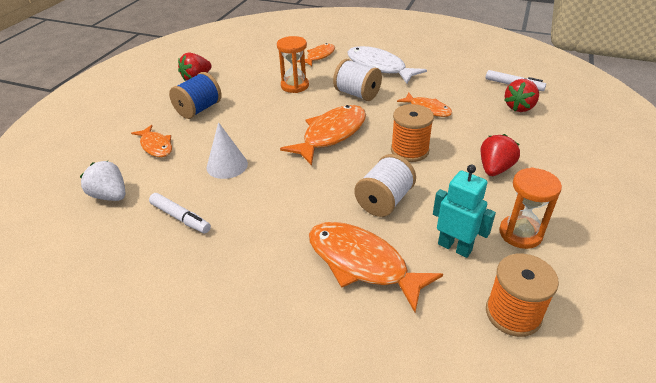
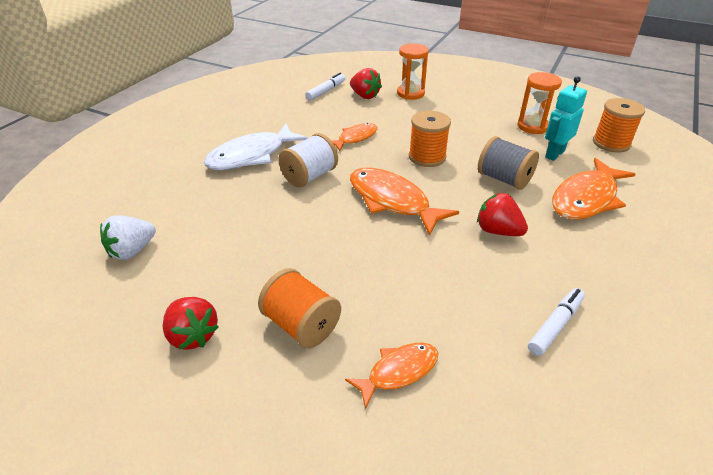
camera: 85 degrees left, 0 degrees up
(110, 196) = (525, 414): white strawberry -> white strawberry (132, 251)
(199, 109) = (301, 325): blue spool -> orange spool
(227, 165) = (450, 287): white cone -> none
(295, 86) = (268, 223): orange hourglass -> orange hourglass (410, 93)
(319, 56) = (192, 198): orange fish -> none
(384, 201) = (504, 179): white spool -> grey spool
(494, 169) = (455, 122): red strawberry -> red strawberry (498, 231)

